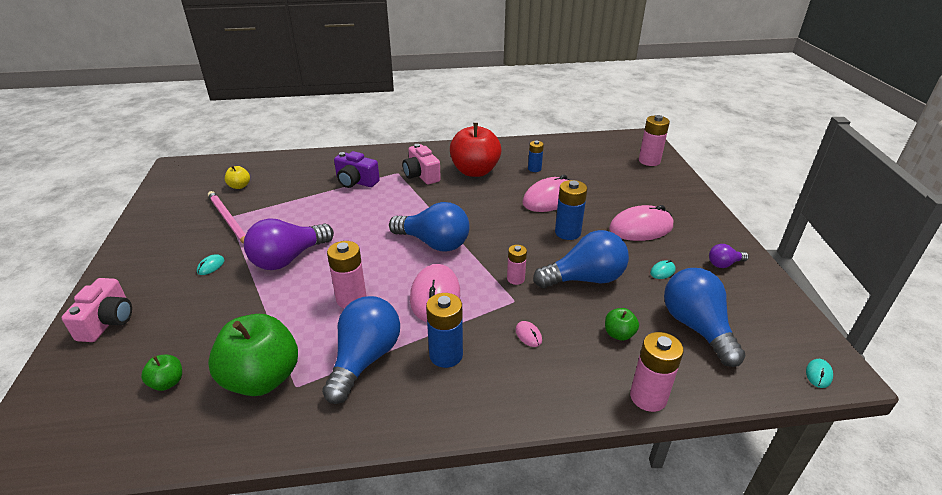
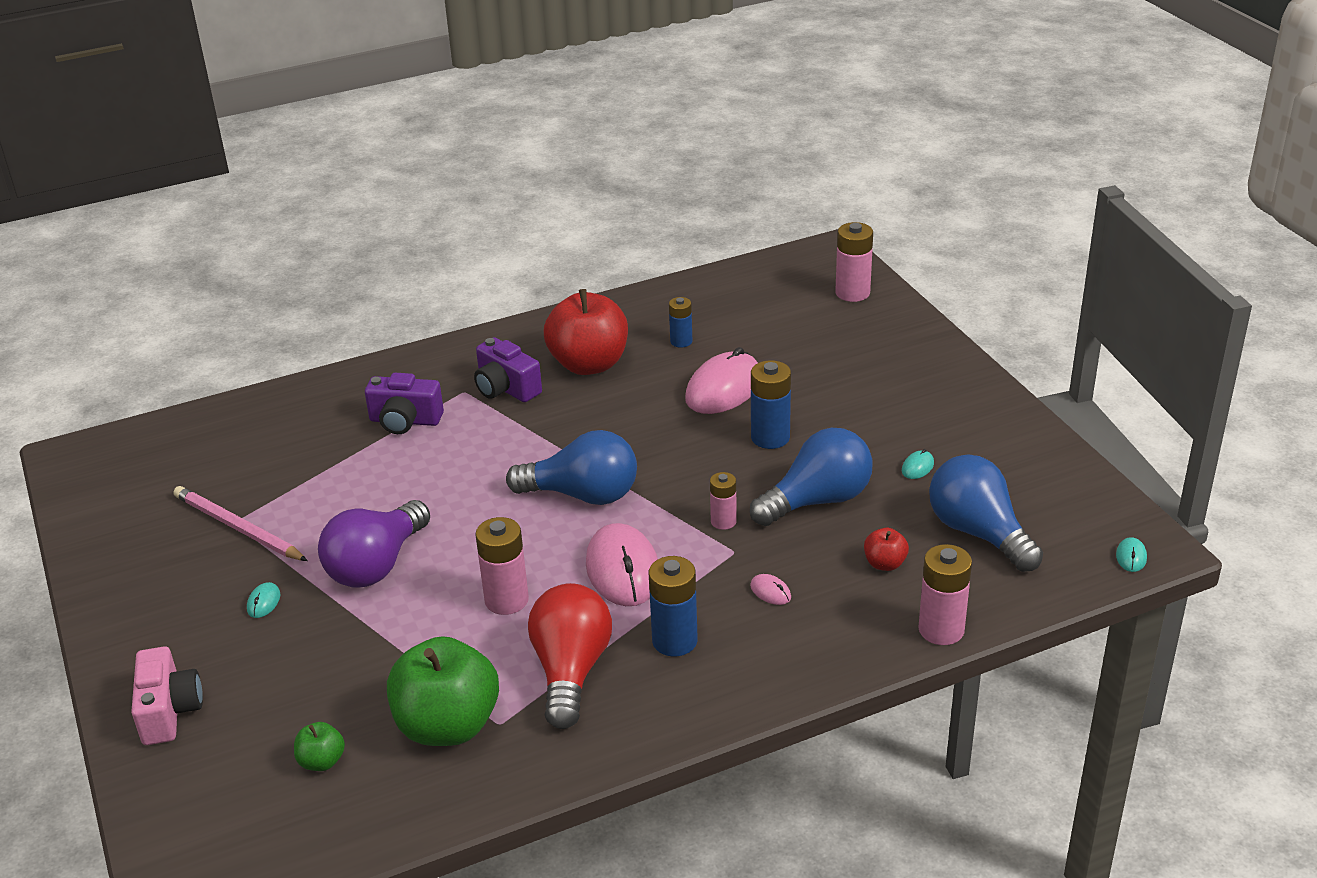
camera: 15 degrees left, 0 degrees up
(239, 186) = (213, 468): yellow apple -> none
(365, 359) = (570, 671): blue light bulb -> red light bulb
(421, 175) = (506, 388): pink camera -> purple camera
(619, 334) = (884, 564): green apple -> red apple
(641, 228) = (871, 408): pink mouse -> none
(724, 264) = (995, 439): purple light bulb -> none

